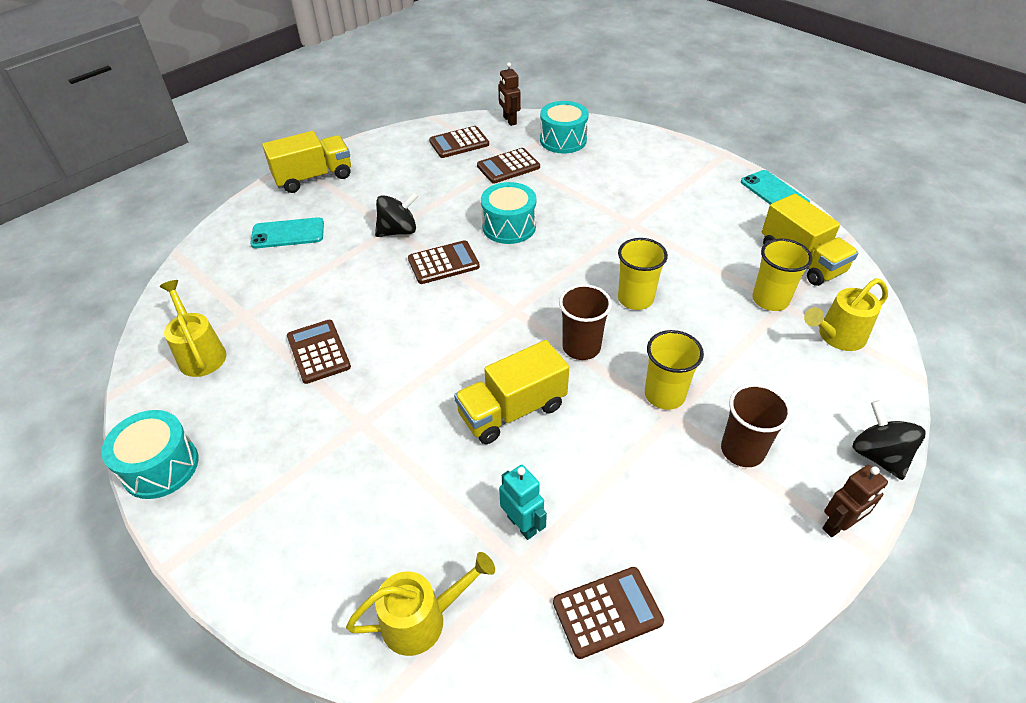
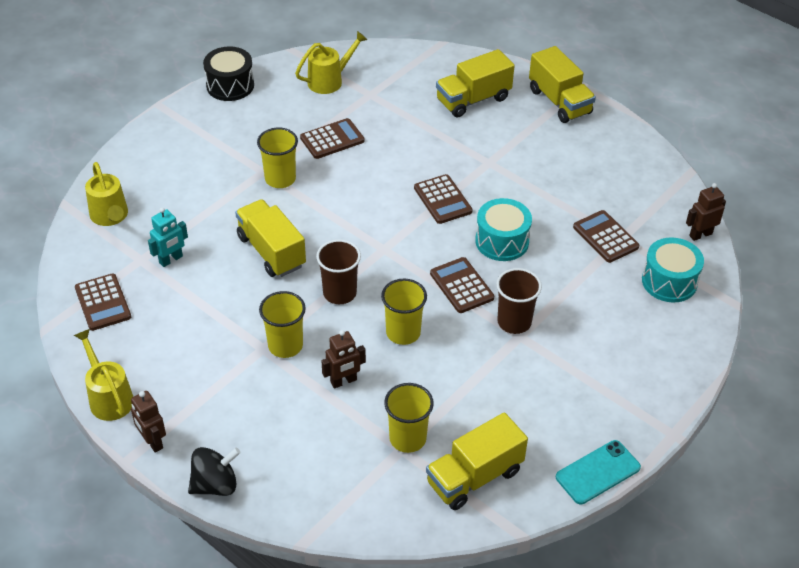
camera: 85 degrees right, 0 degrees up
(160, 467) = (230, 85): turquoise drum -> black drum
(288, 233) = (473, 99): turquoise phone -> yellow truck
(380, 403) = (280, 179): none -> yellow cup
(398, 231) = (485, 166): black spinning top -> none
(459, 143) = (643, 196): brown calculator -> brown calculator (461, 286)
(708, 345) = (343, 381): none -> brown robot
(742, 450) = (226, 391): brown cup -> brown cup (514, 322)
(836, 337) = (357, 484): yellow watering can -> yellow watering can (108, 397)

